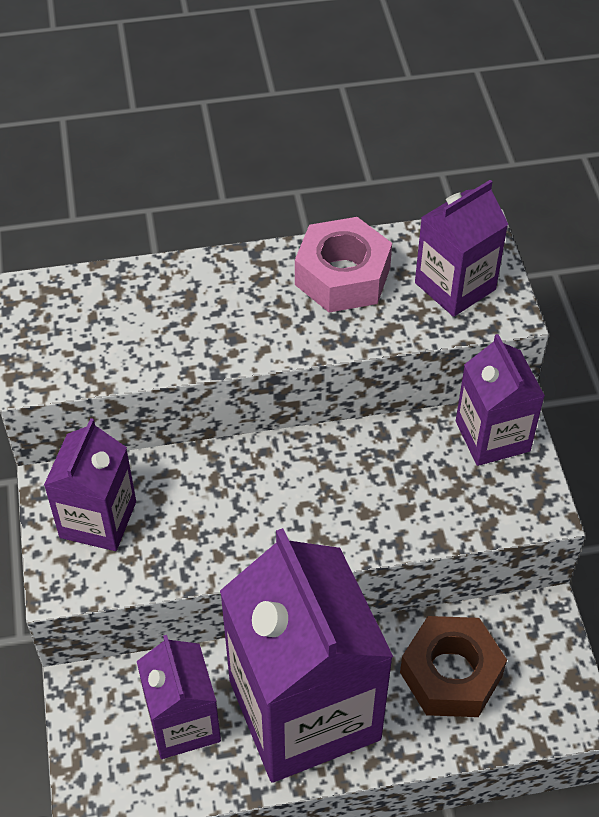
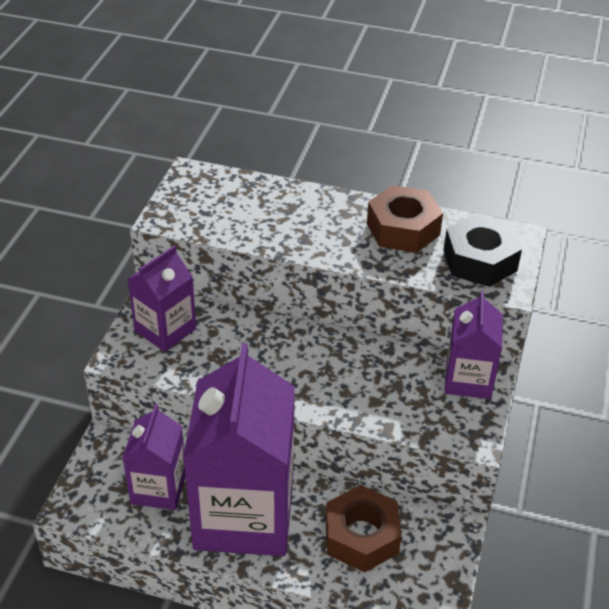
camera: 25 degrees right, 10 degrees down
(342, 276) = (403, 229): pink nut -> brown nut
(455, 286) = (480, 260): purple carton -> black nut

